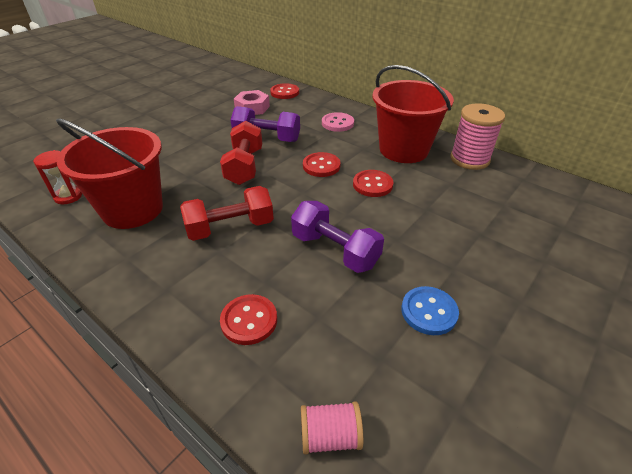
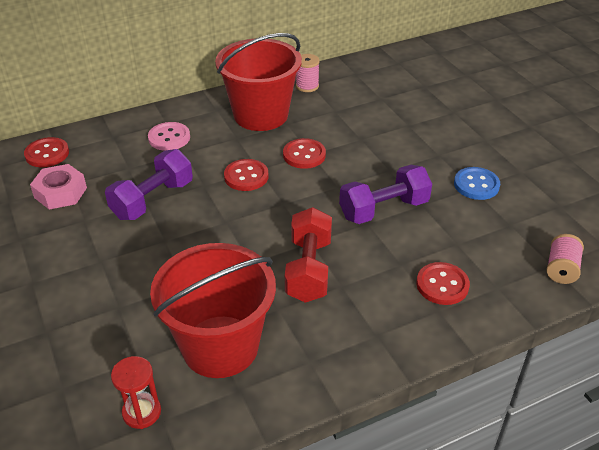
camera: 65 degrees left, 0 degrees up
(244, 166) = (200, 233): red dumbbell -> none
(469, 159) = (307, 86): pink spool -> pink spool, size x0.58

